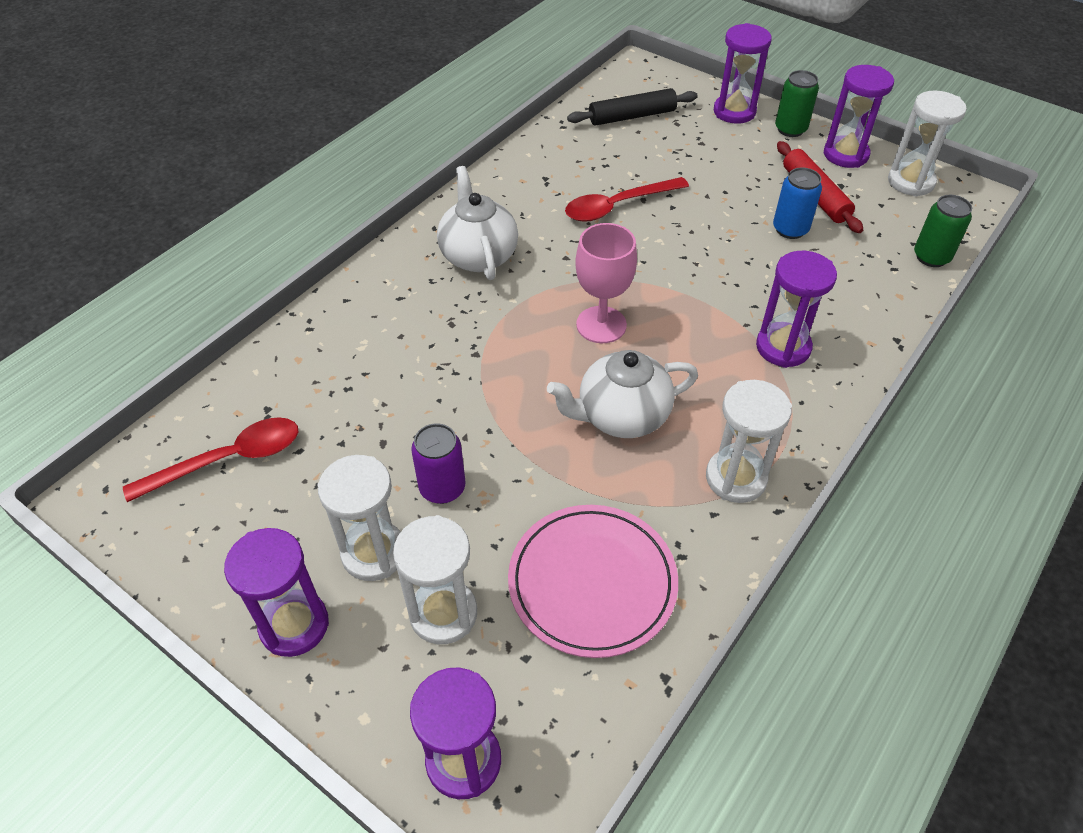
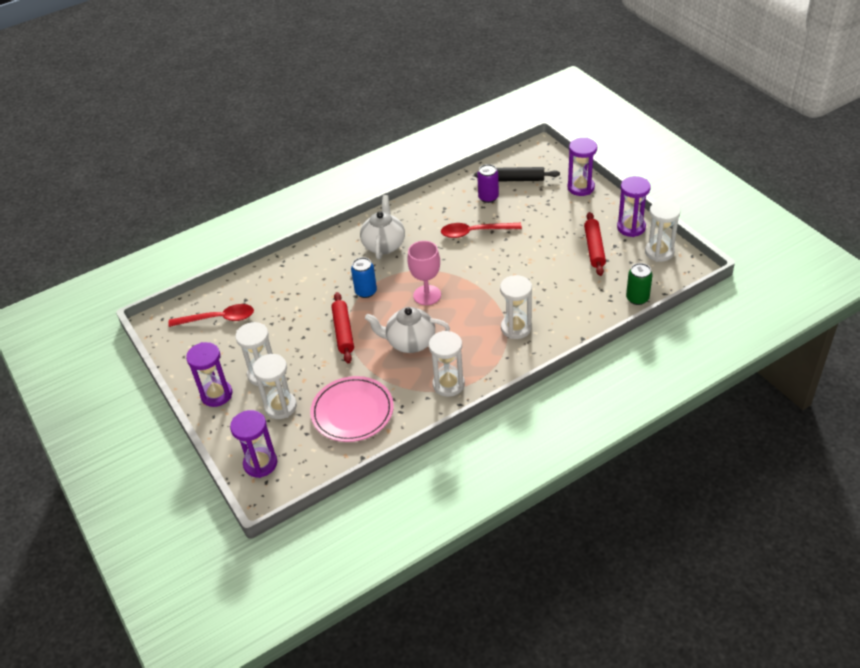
camera: 25 degrees right, 5 degrees down
(442, 488) = (307, 354): purple can -> purple can (488, 197)
(489, 426) = (343, 332): none -> red rolling pin
(783, 347) = (516, 328): purple hourglass -> white hourglass
(790, 129) = (608, 205): green can -> none
(790, 229) = (565, 265): blue can -> blue can (366, 291)

